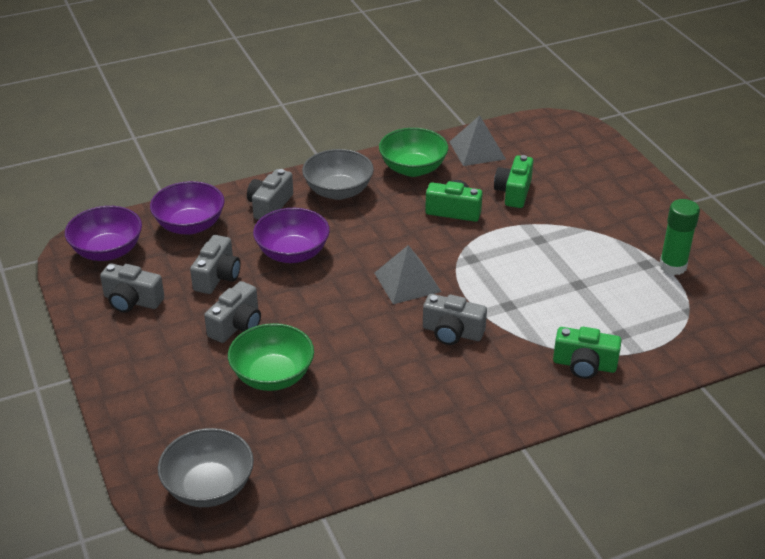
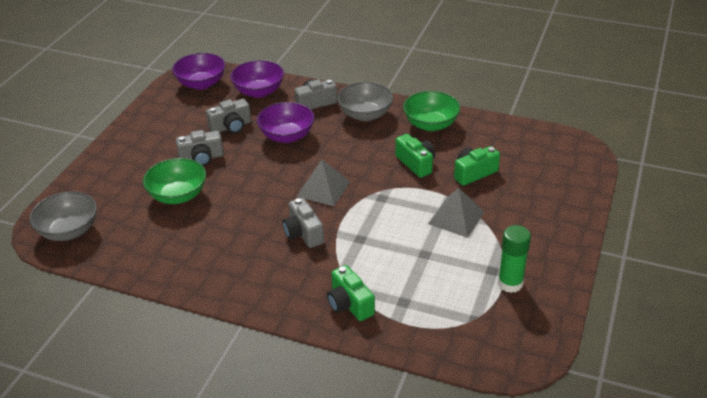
camera: 45 degrees right, 0 degrees up
(132, 301) = (174, 116): grey camera -> none
(477, 150) = (491, 134): grey pyramid -> grey pyramid (456, 217)

